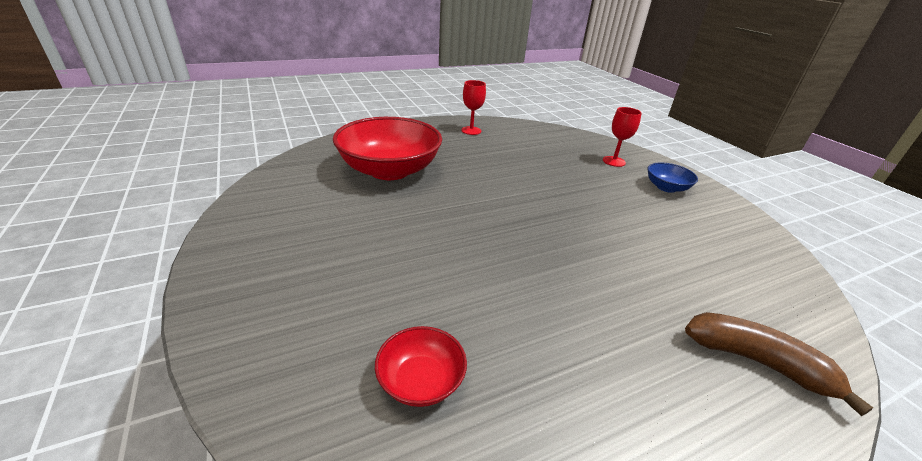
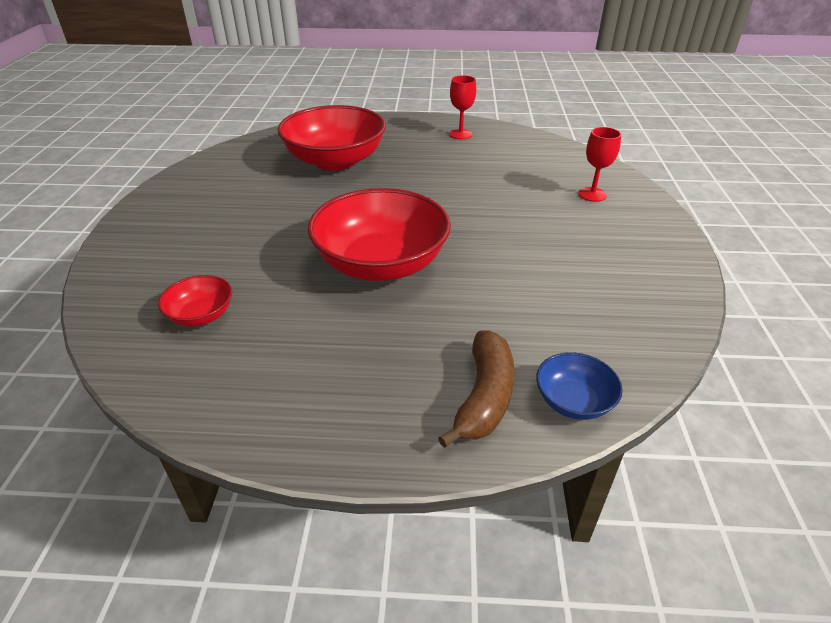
camera: 30 degrees right, 5 degrees up
(536, 259) = (381, 264): none -> red bowl
(666, 187) = (620, 234): blue bowl -> blue bowl (573, 401)
(757, 362) = (484, 397): brown banana -> brown banana turned 45 degrees clockwise

